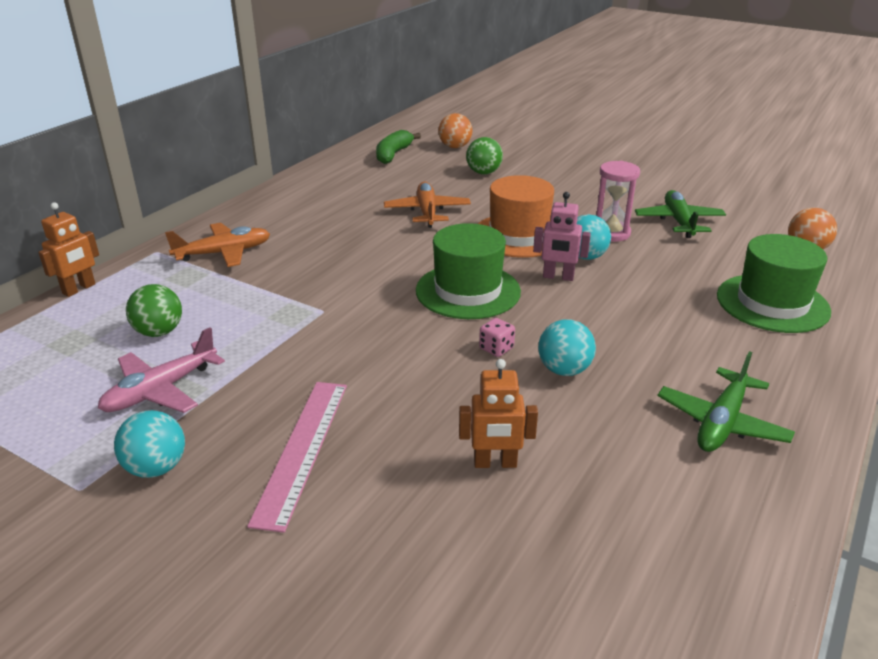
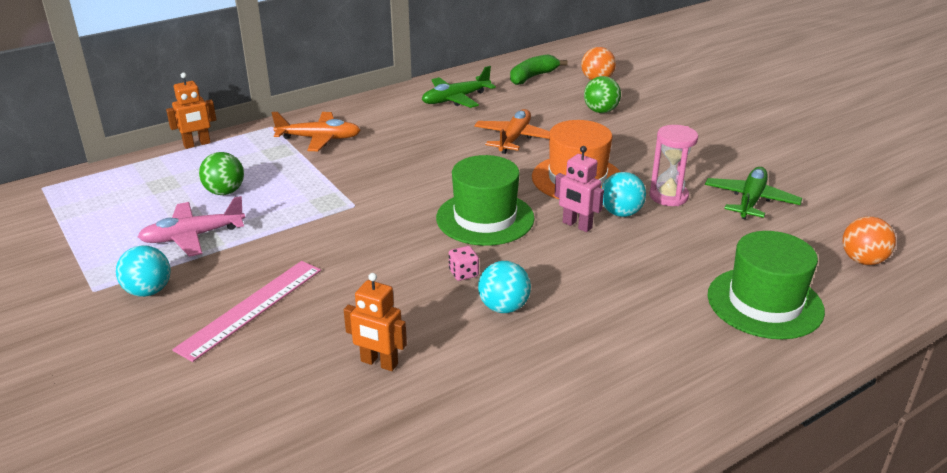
camera: 25 degrees right, 0 degrees up
(721, 423) = (599, 392): green plane -> green plane (455, 99)

